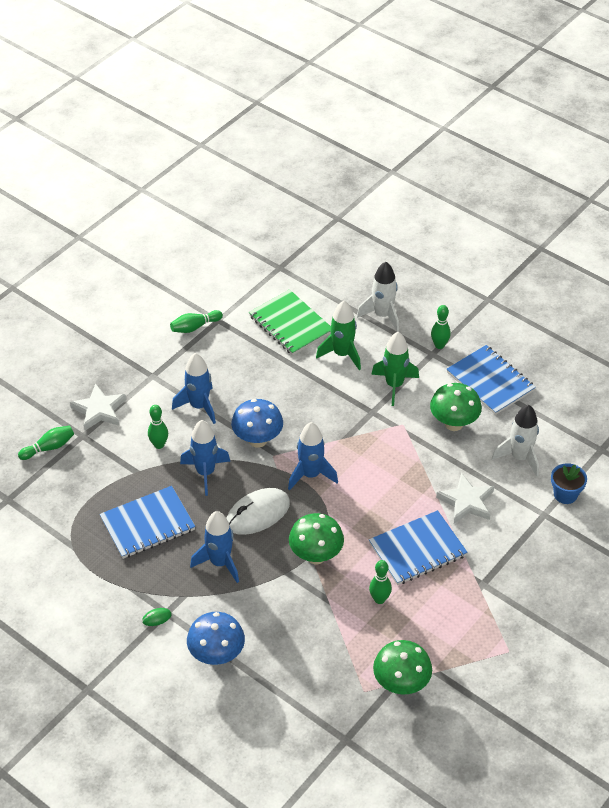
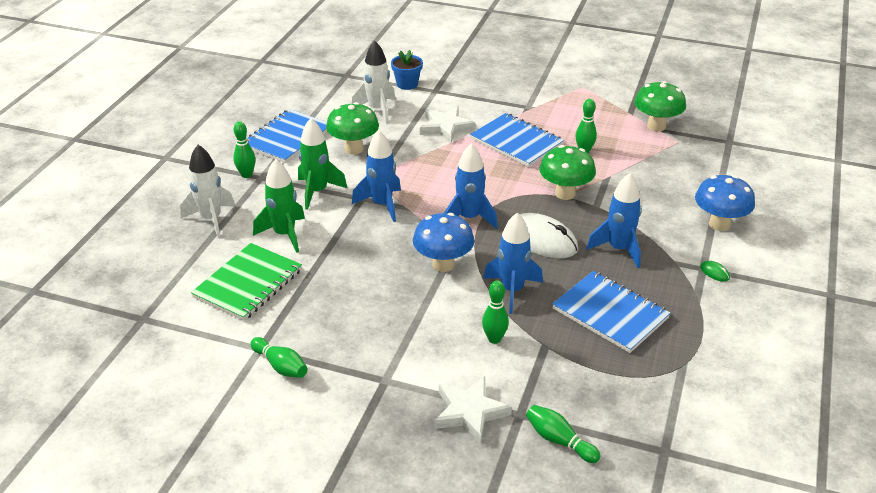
camera: 110 degrees left, 10 degrees down
(199, 406) = (417, 323): blue rocket -> blue rocket (382, 204)

